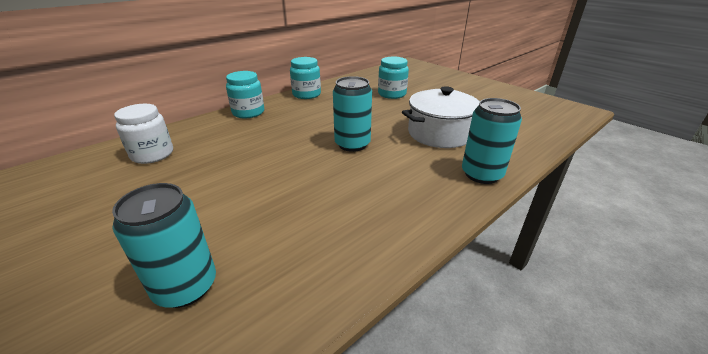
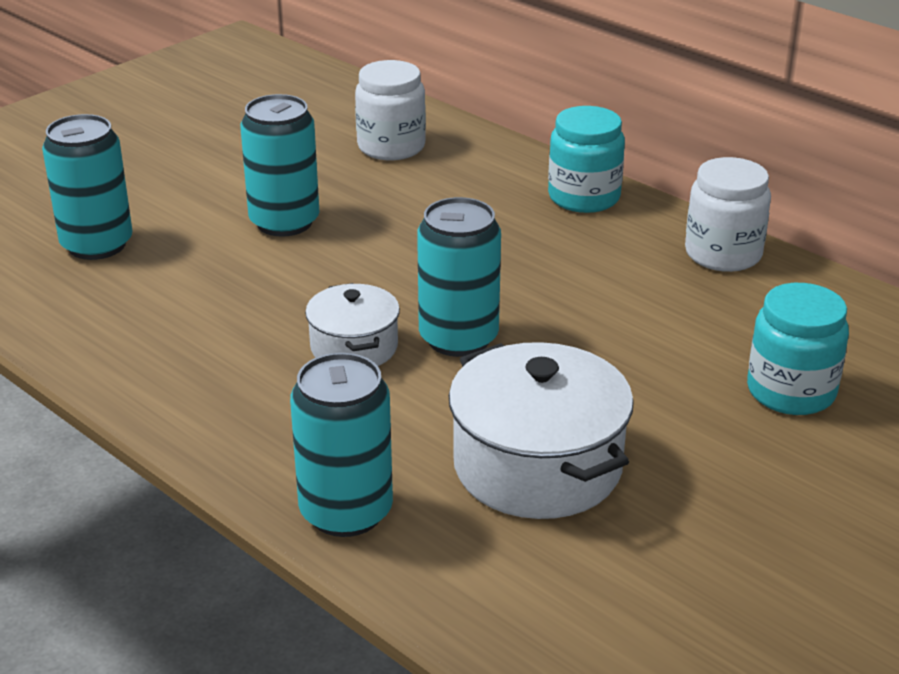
camera: 85 degrees right, 0 degrees up
(214, 191) = (284, 222): none -> turquoise can
(306, 94) = (723, 254): turquoise jar -> white jar
(355, 170) = (354, 347): none -> white pot

